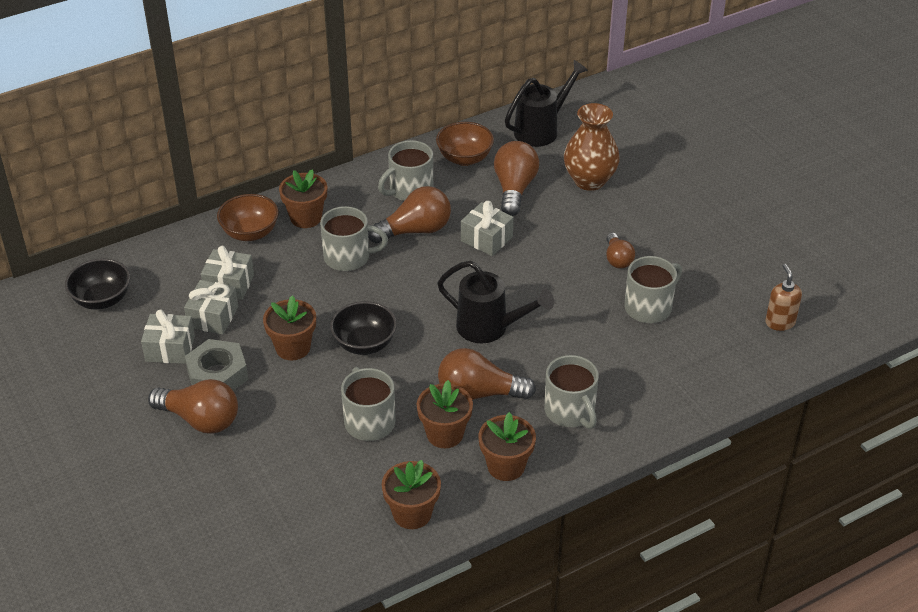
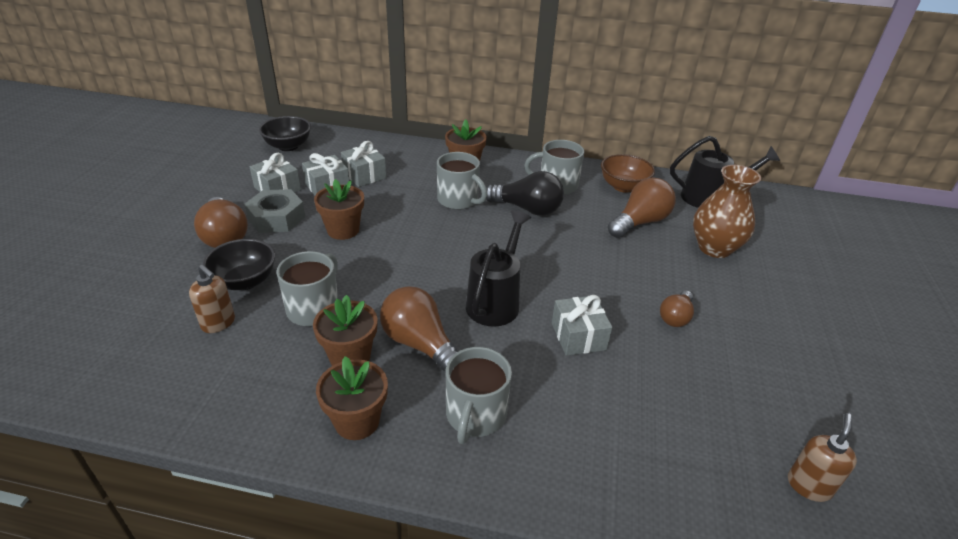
camera: 40 degrees right, 5 degrees down
(250, 233) = (419, 157): brown bowl -> none
(316, 480) = (218, 323): none -> brown soap dispenser
(364, 344) = (390, 256): black bowl -> black bowl (245, 281)
(412, 513) = (233, 402): brown flower pot -> none
(415, 230) = (527, 209): brown light bulb -> black light bulb
(486, 239) = (575, 241): grey gift -> grey gift (578, 336)
(489, 328) = (495, 301): black watering can -> black watering can turned 135 degrees counterclockwise
(649, 307) = (663, 374): grey mug -> none

